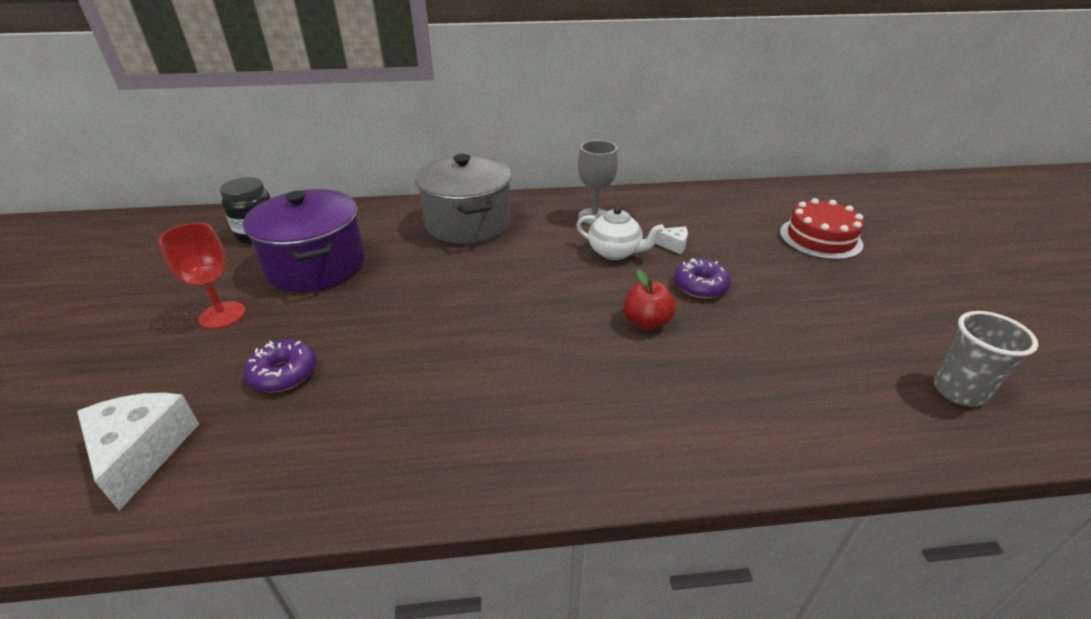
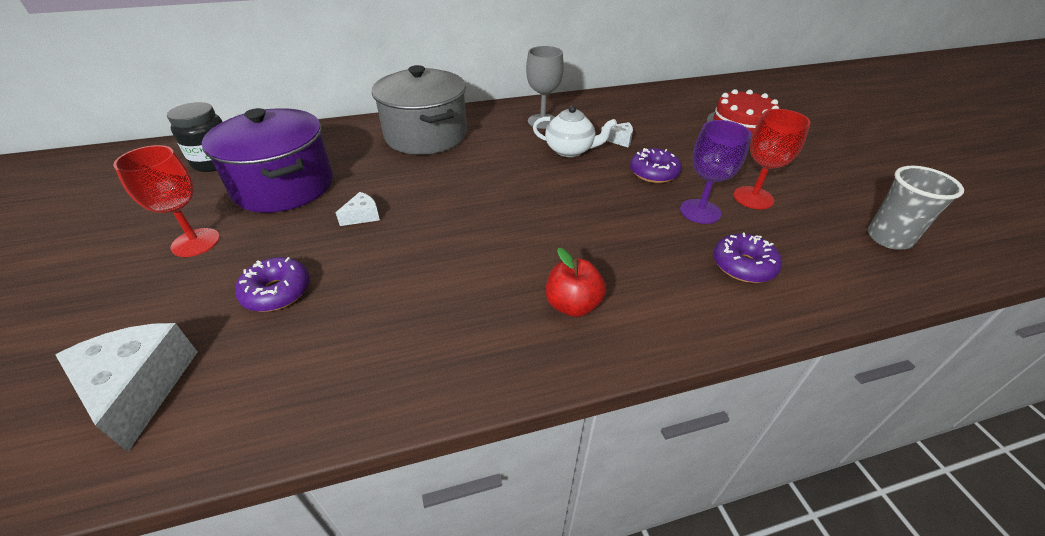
camera: 10 degrees left, 5 degrees up
(383, 304) = (362, 216): none -> white cheese
(646, 322) = (615, 208): red apple -> red apple (573, 305)
(740, 335) = (700, 211): none -> purple goblet
(771, 403) = (743, 266): none -> purple donut
(807, 326) = (753, 198): none -> red goblet

